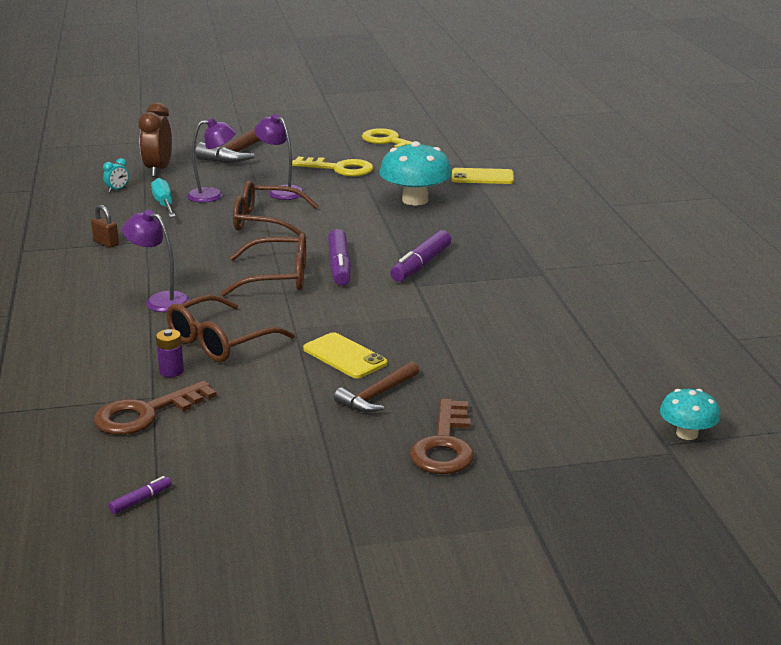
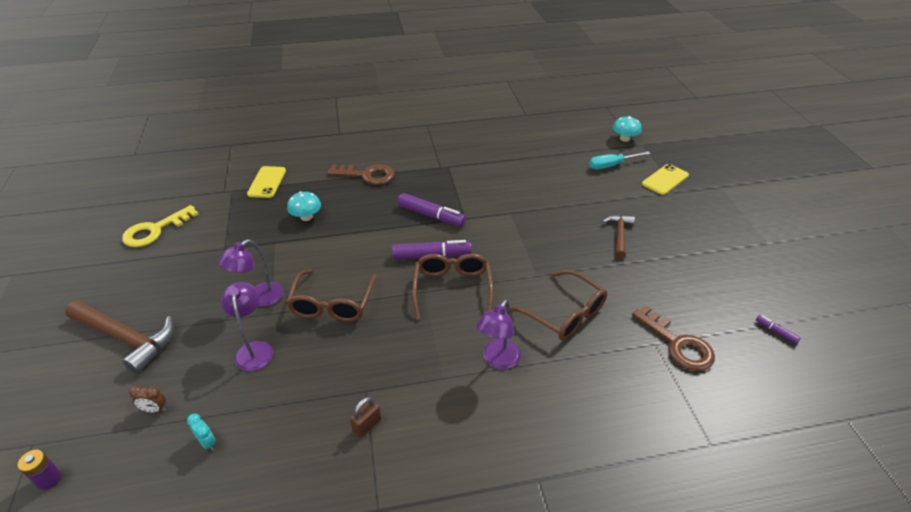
camera: 90 degrees left, 15 degrees up
(158, 170) = (154, 409): brown clock -> brown clock, size x0.46
(164, 204) = (268, 388): turquoise screwdriver -> turquoise screwdriver (611, 165)
(171, 371) = (615, 337): purple battery -> purple battery (49, 479)
(339, 169) = (214, 261): yellow key -> none
(344, 356) = (573, 250): yellow phone -> yellow phone (665, 180)
(377, 395) = (619, 235): brown hammer -> brown hammer turned 120 degrees counterclockwise
(415, 200) = (306, 217): turquoise mushroom -> turquoise mushroom, size x0.56
(444, 445) = (664, 211): brown key -> brown key (367, 175)

